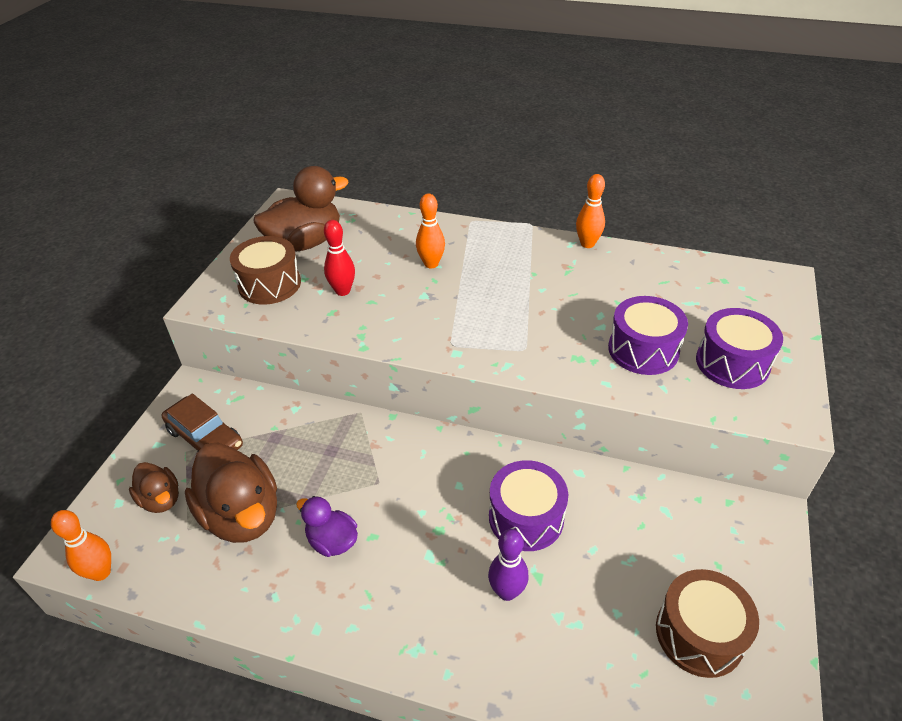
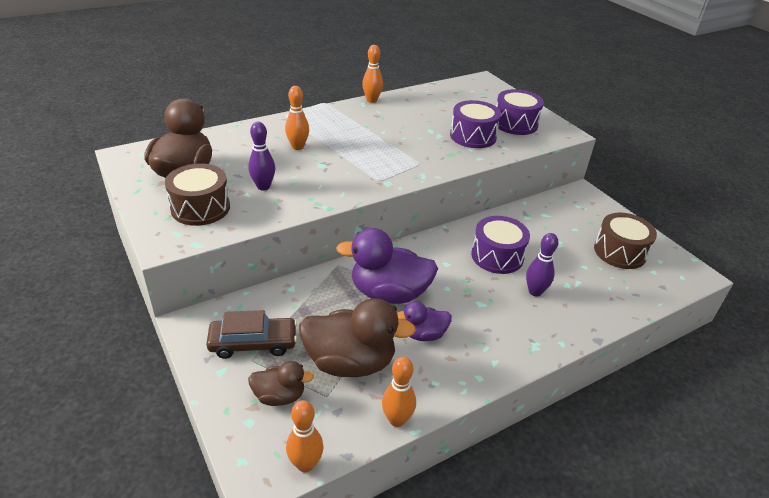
camera: 50 degrees left, 5 degrees down
(201, 600) = (397, 420): none -> orange bowling pin
(343, 291) = (263, 186): red bowling pin -> purple bowling pin
(362, 475) = (389, 293): none -> purple duck

